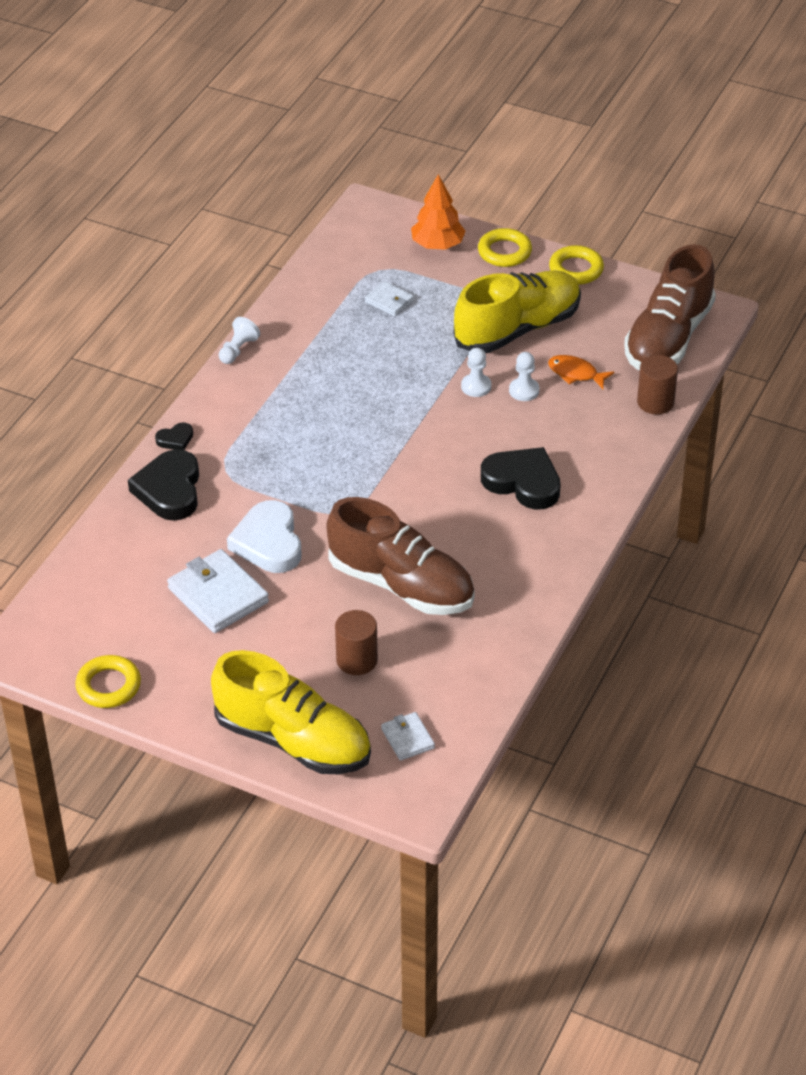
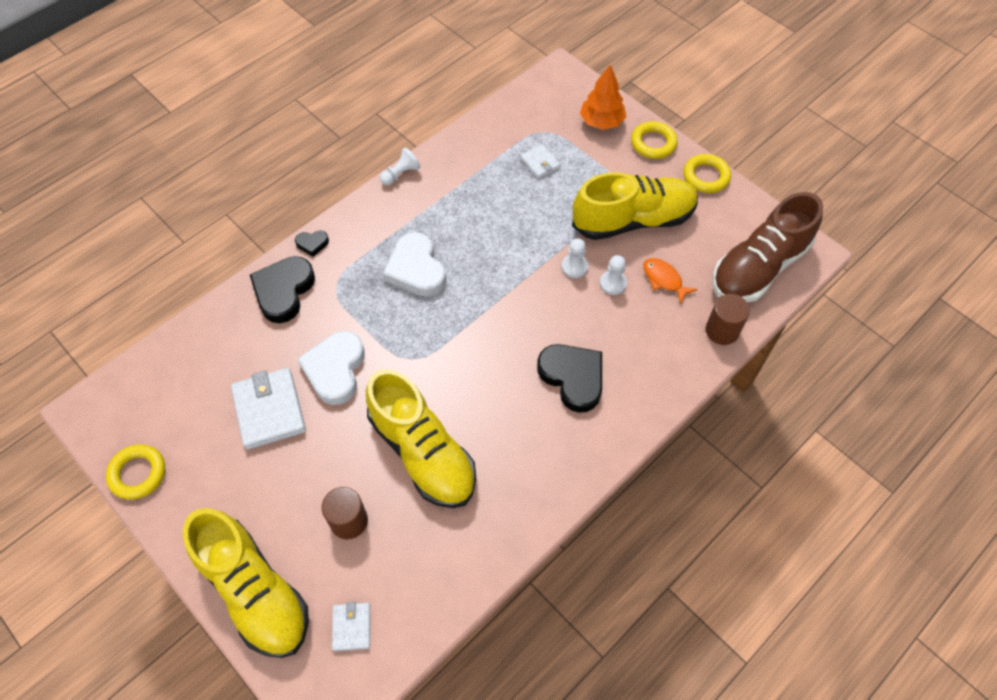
camera: 20 degrees right, 15 degrees up
(305, 432) = (416, 269): none -> white heart
(401, 585) = (422, 452): brown shoe -> yellow shoe

